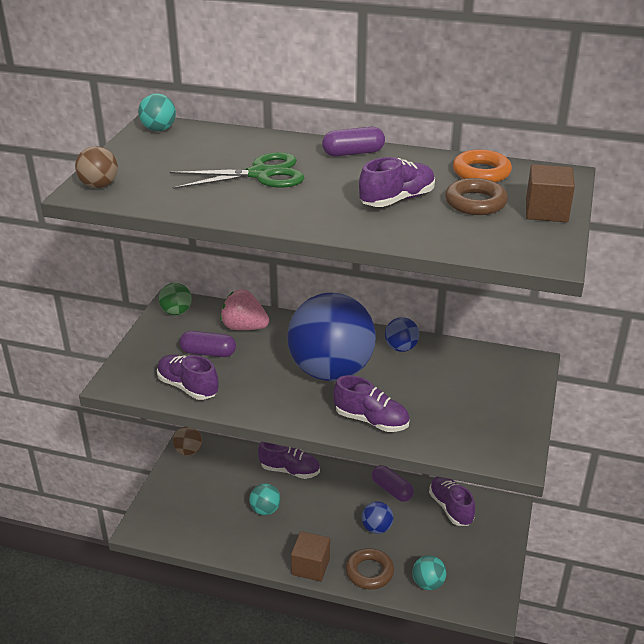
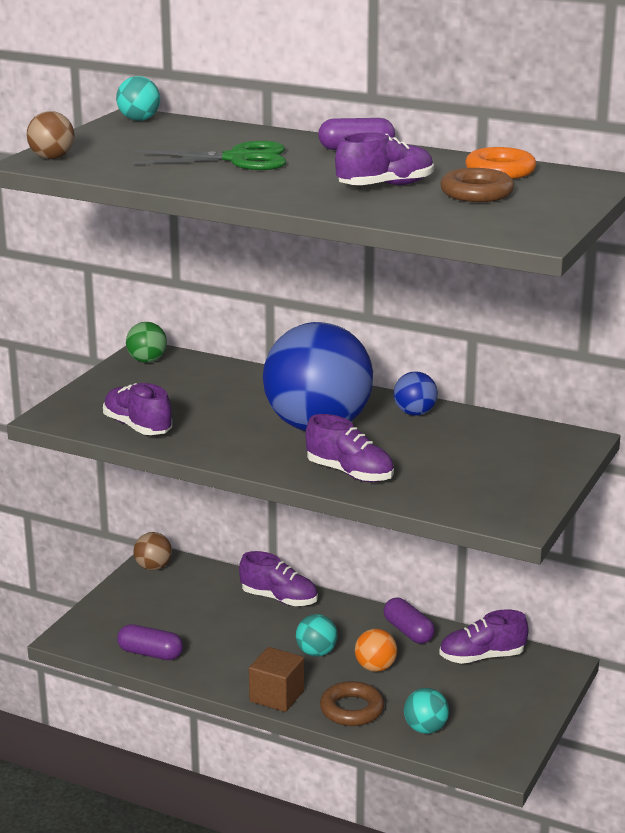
camera: 10 degrees right, 10 degrees down
(208, 353) = (173, 399): purple capsule -> purple capsule (150, 653)
(244, 327) = (225, 380): pink strawberry -> none
(265, 510) = (235, 635): turquoise ball -> turquoise ball (316, 652)
(376, 528) = (375, 667): blue ball -> orange ball
(450, 508) = (482, 657): purple shoe -> purple shoe turned 90 degrees counterclockwise
(546, 211) = (557, 204): brown cube -> none

